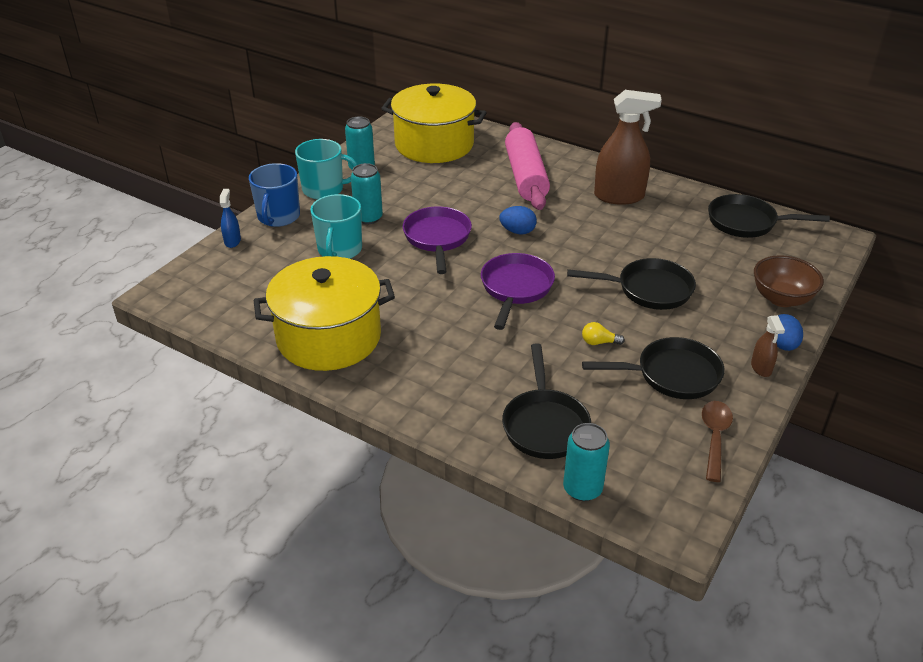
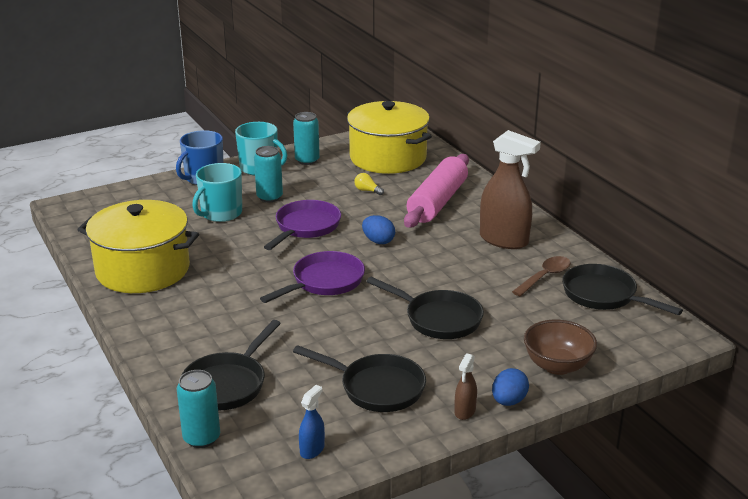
camera: 30 degrees right, 10 degrees down
(232, 241) = (152, 185): blue spray bottle -> blue spray bottle (312, 450)
(599, 342) = (344, 343): yellow light bulb -> yellow light bulb (367, 191)
(714, 437) = (354, 445): brown spoon -> brown spoon (545, 277)

